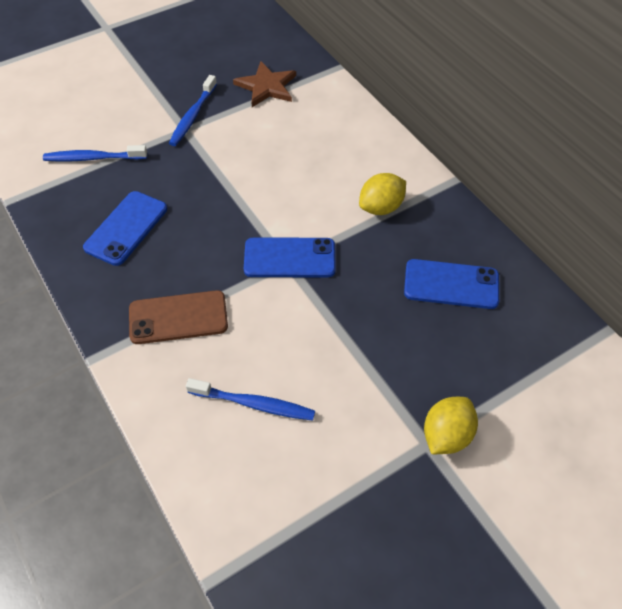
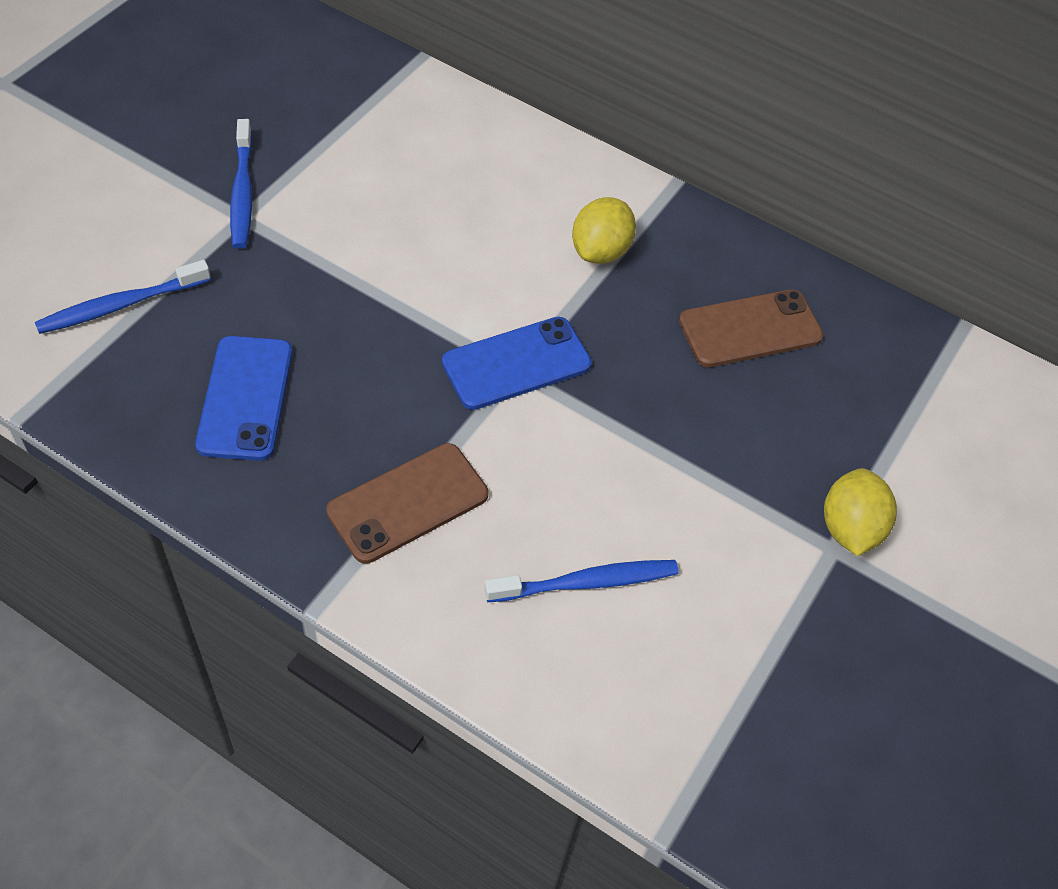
camera: 30 degrees left, 0 degrees up
(266, 86) = (330, 115): brown star -> none
(451, 284) = (750, 329): blue phone -> brown phone

